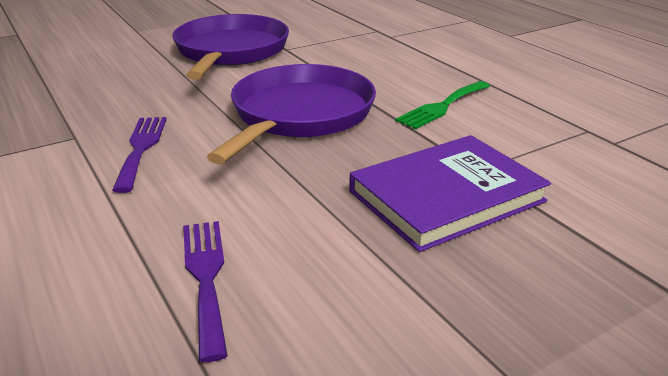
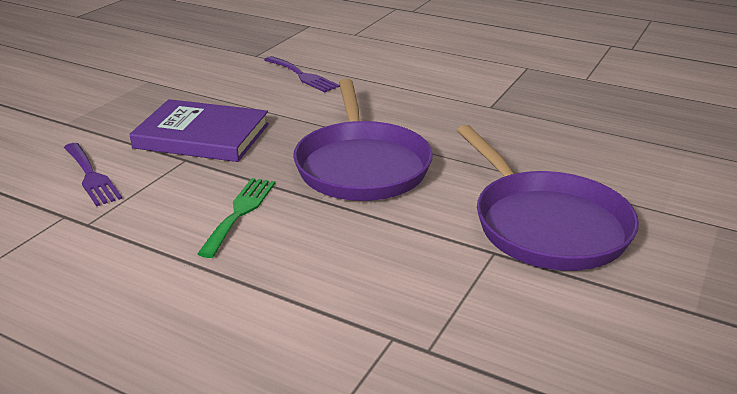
camera: 150 degrees right, 0 degrees up
(141, 148) = (434, 112): purple fork -> purple fork (91, 176)
(446, 196) = (202, 136): purple book -> purple book turned 75 degrees clockwise

